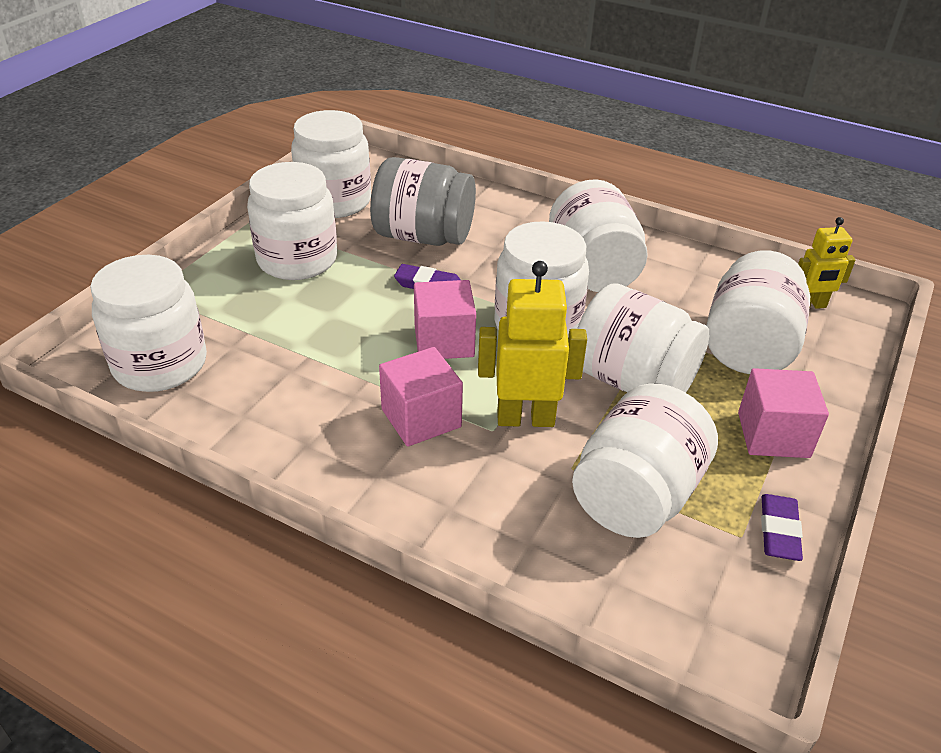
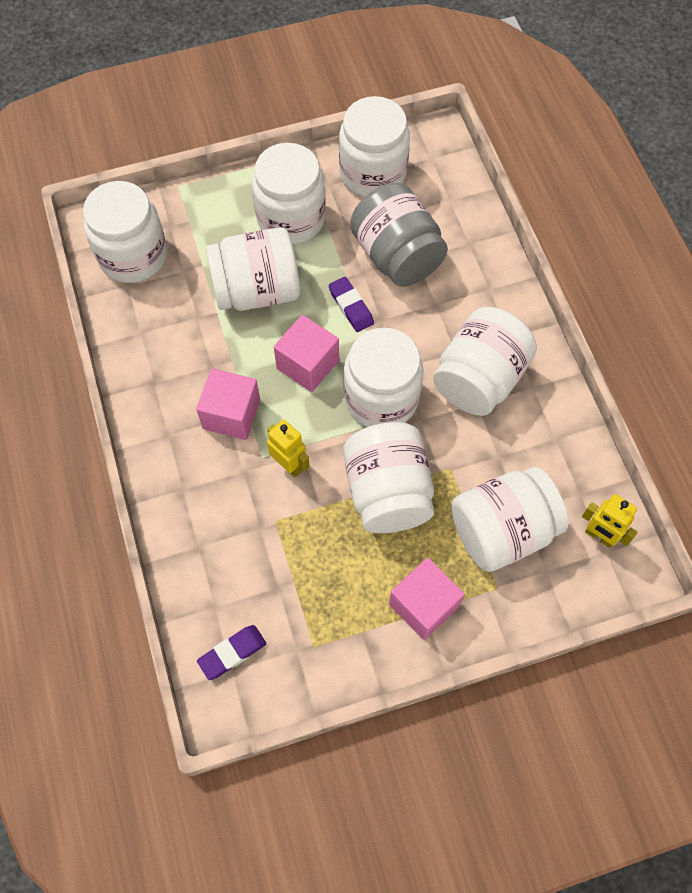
camera: 45 degrees right, 25 degrees up
(525, 418) = (289, 464): yellow robot -> yellow robot, size x0.63
(636, 496) = (288, 570): white jar -> white jar (257, 290)
(779, 531) = (338, 663): purple eraser -> purple eraser (232, 653)

